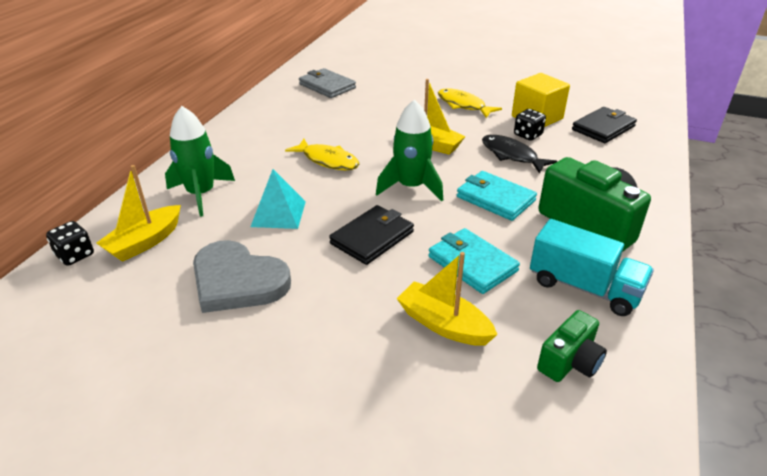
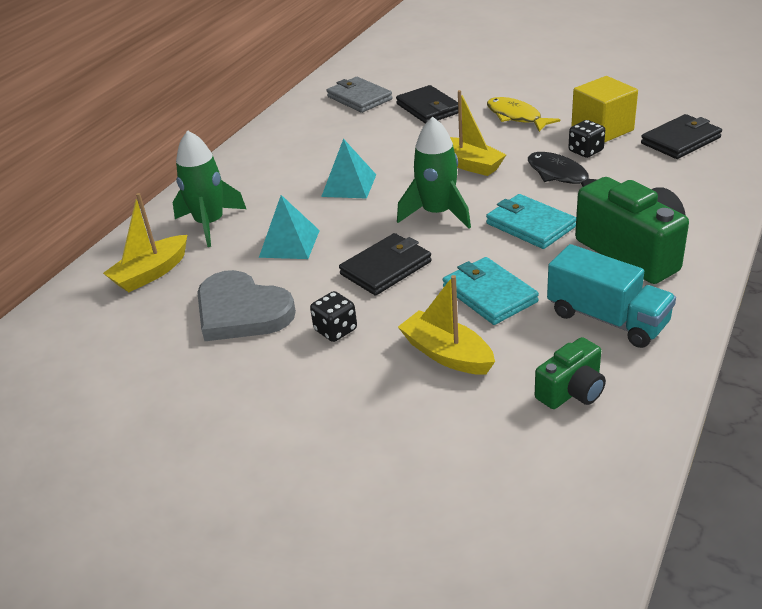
camera: 10 degrees right, 0 degrees up
(75, 255) = (83, 286): black dice -> black dice (335, 330)
(328, 160) = (349, 185): yellow fish -> turquoise pyramid
(388, 96) = (428, 108): none -> black wallet

